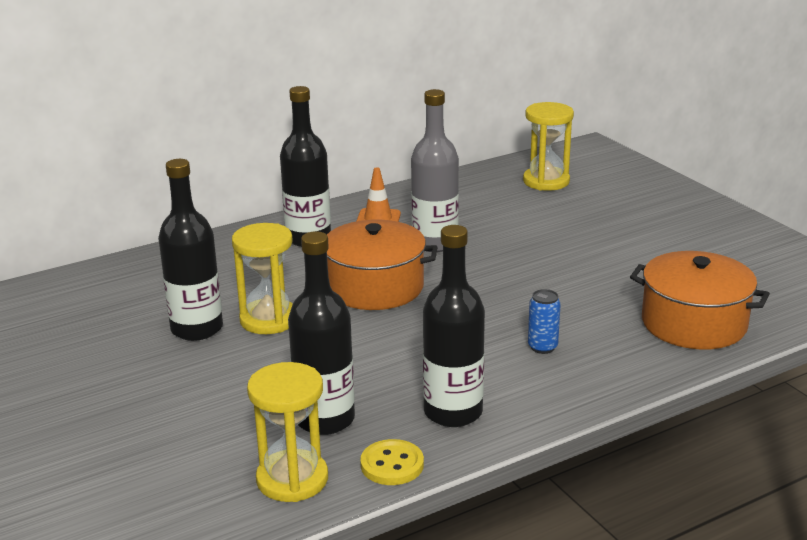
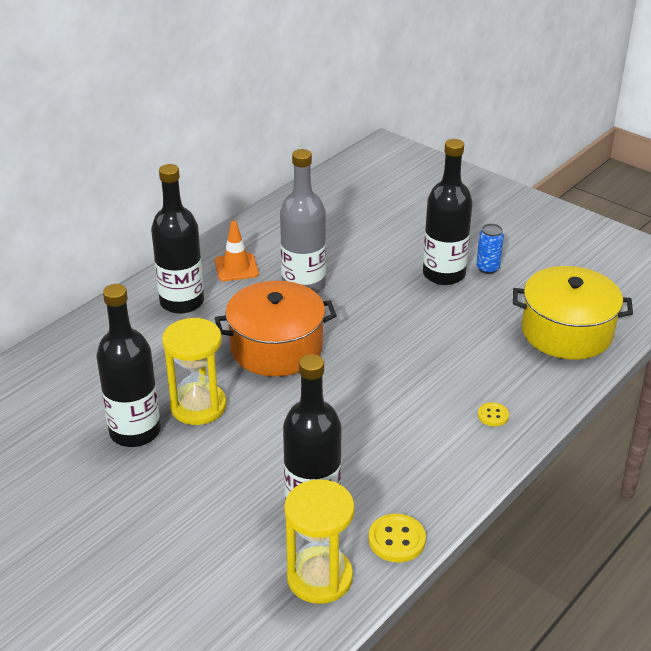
camera: 20 degrees left, 10 degrees up
(453, 412) = (418, 471): black bottle -> black bottle (444, 274)
(542, 347) = (457, 384): blue can -> blue can (487, 268)
(546, 181) = (366, 194): yellow hourglass -> none
(564, 380) = (493, 415): none -> yellow button
(693, 323) = (566, 332): orange pot -> yellow pot

